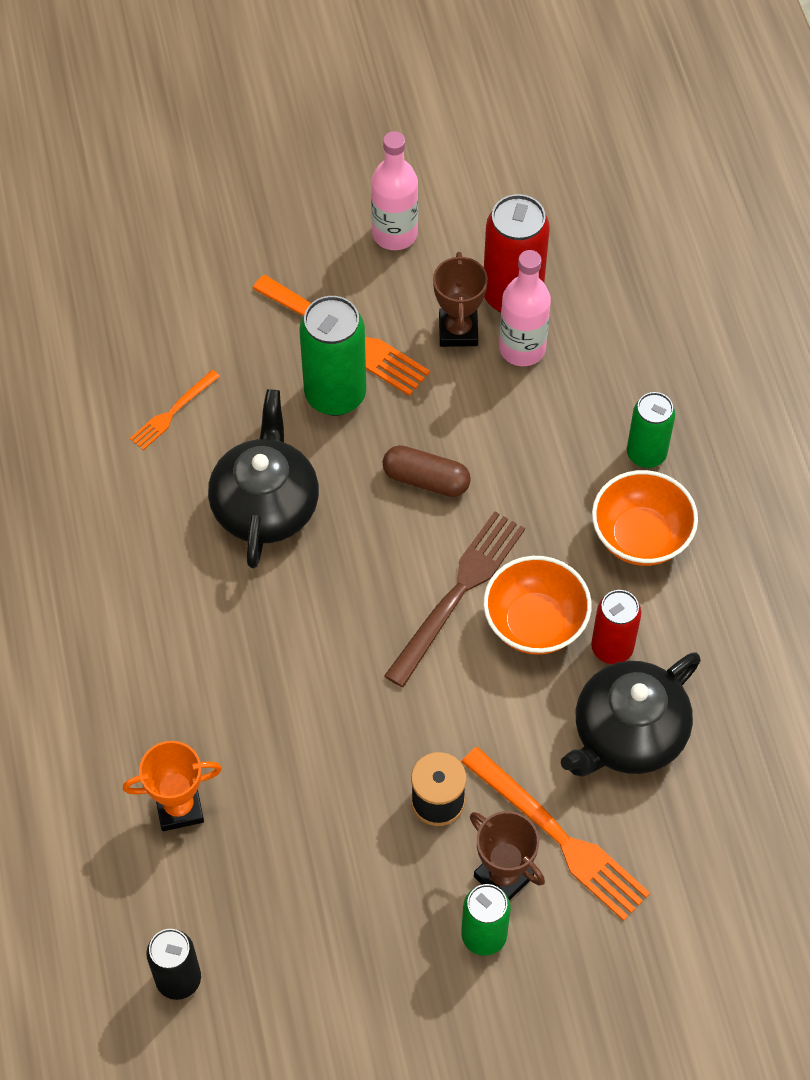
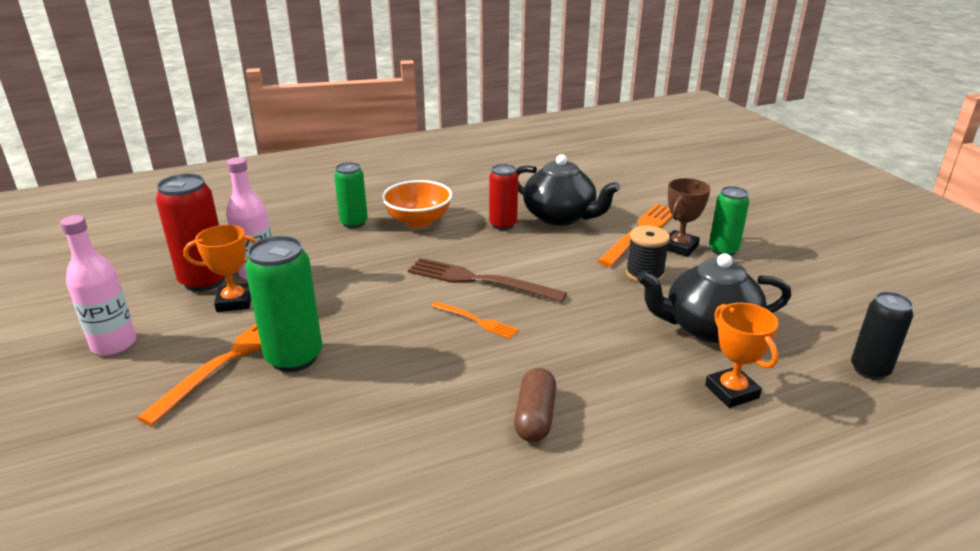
camera: 100 degrees left, 30 degrees down
(173, 412) = (307, 465): orange fork -> orange fork (476, 321)
(265, 505) = (417, 383): black teapot -> black teapot (708, 328)
(426, 480) = (381, 303): brown capsule -> brown capsule (535, 417)
(458, 331) = (234, 302): brown trophy -> orange trophy
(535, 623) = (494, 250): orange bowl -> none

